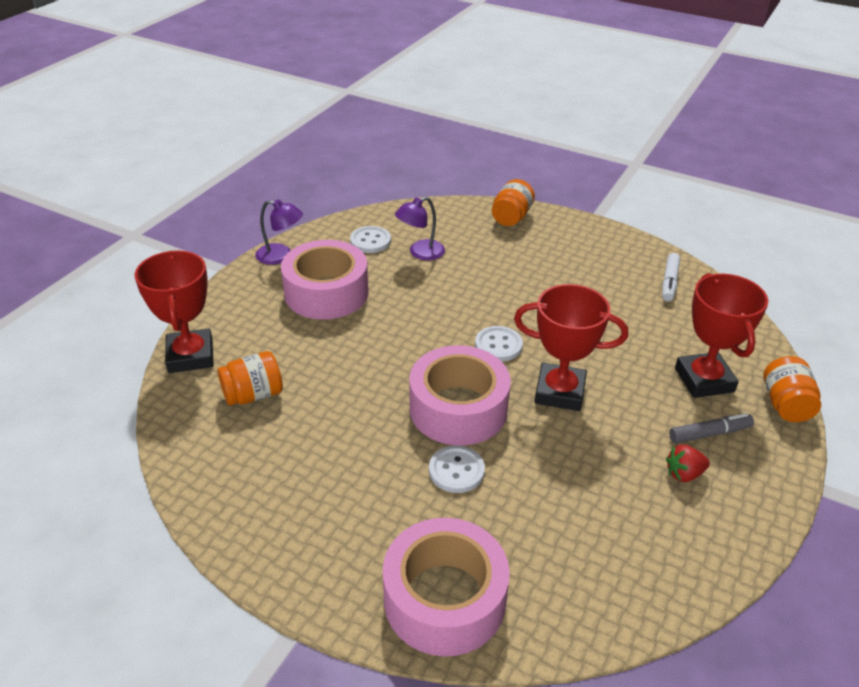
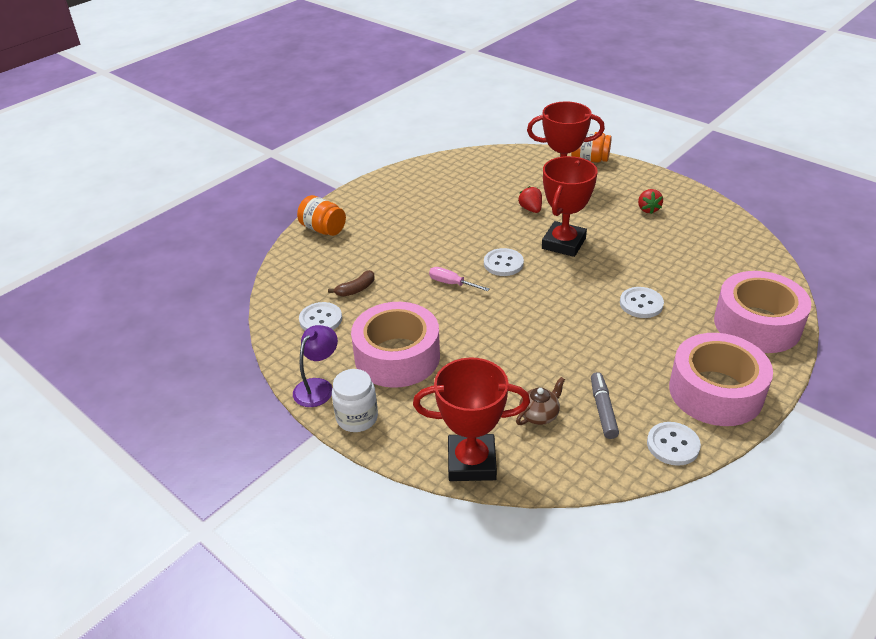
camera: 75 degrees left, 0 degrees up
(212, 503) = (673, 445): none -> white button
(244, 283) = (357, 418): none -> white jar
(253, 395) = (539, 415): orange jar -> brown teapot
(420, 253) = (356, 289): purple lamp -> brown banana
(448, 312) = (452, 284): none -> pink screwdriver
(458, 408) = (575, 294): pink tape -> pink tape (715, 391)
(623, 357) = (531, 209): none -> red strawberry
(669, 282) = (449, 172): white marker -> none
(709, 434) = (613, 192): grey marker -> grey marker (603, 410)

